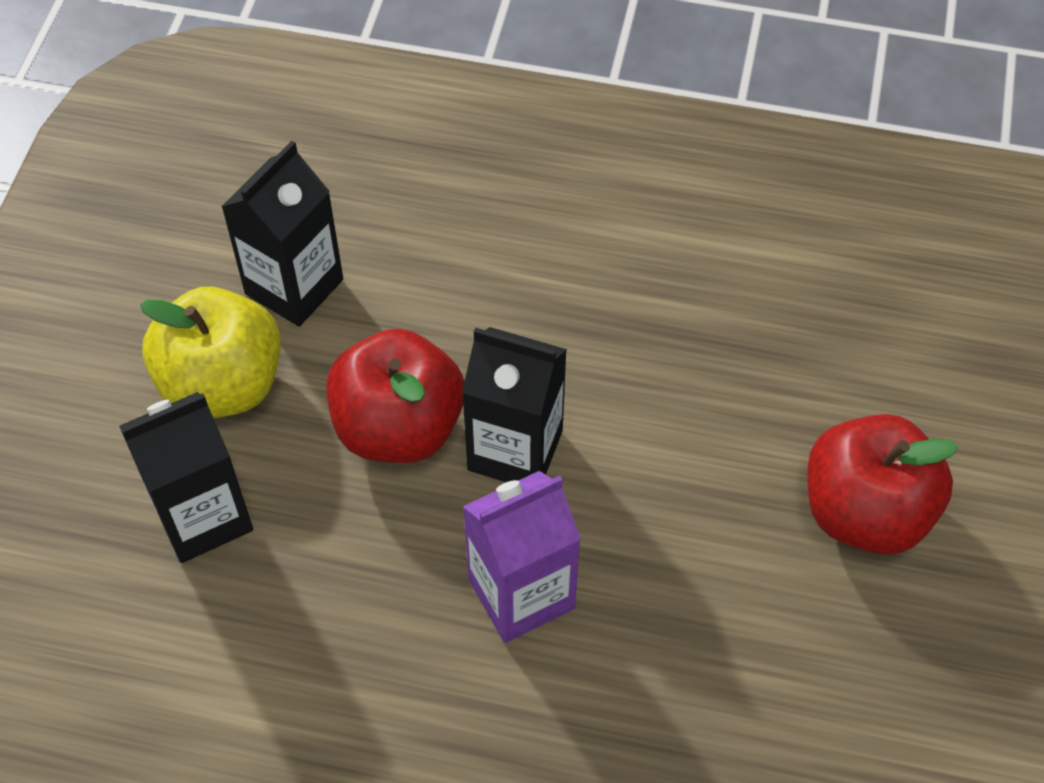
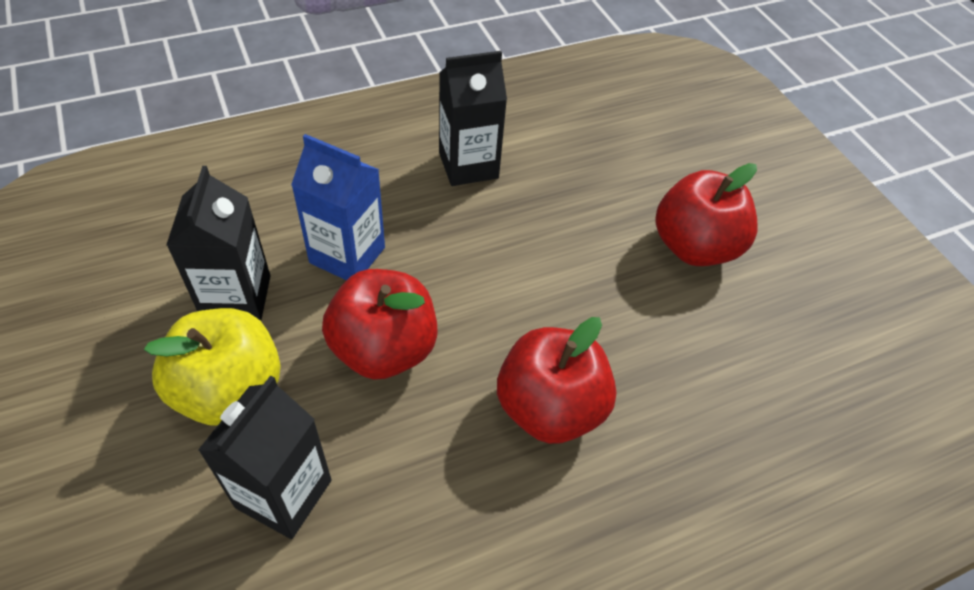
camera: 40 degrees left, 5 degrees down
(439, 298) = (347, 255): none -> blue carton
(515, 450) = (472, 321): black carton -> black carton (468, 165)
(521, 593) = (549, 408): purple carton -> red apple

